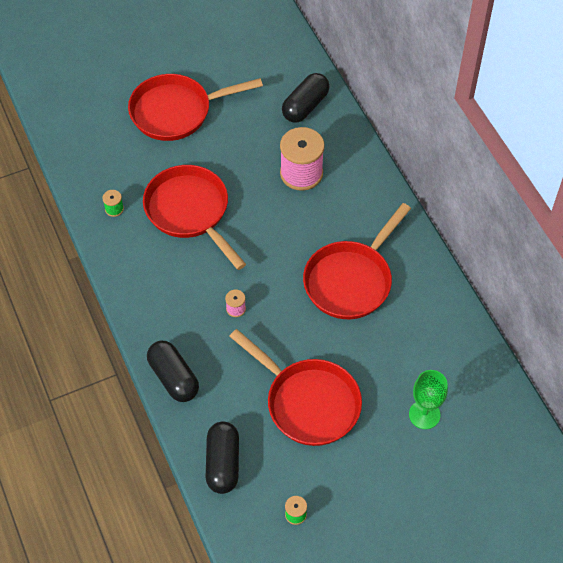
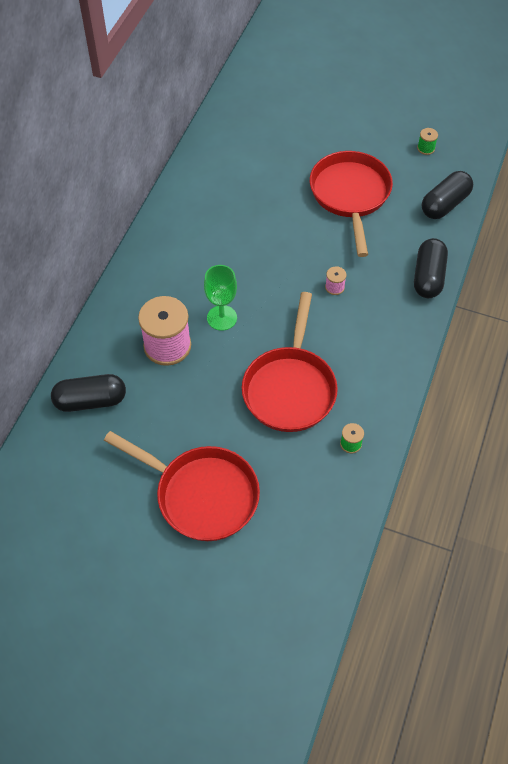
camera: 135 degrees left, 0 degrees up
(351, 280) = (231, 242): red pan -> none
(424, 414) = (285, 137): green goblet -> green goblet (222, 318)

